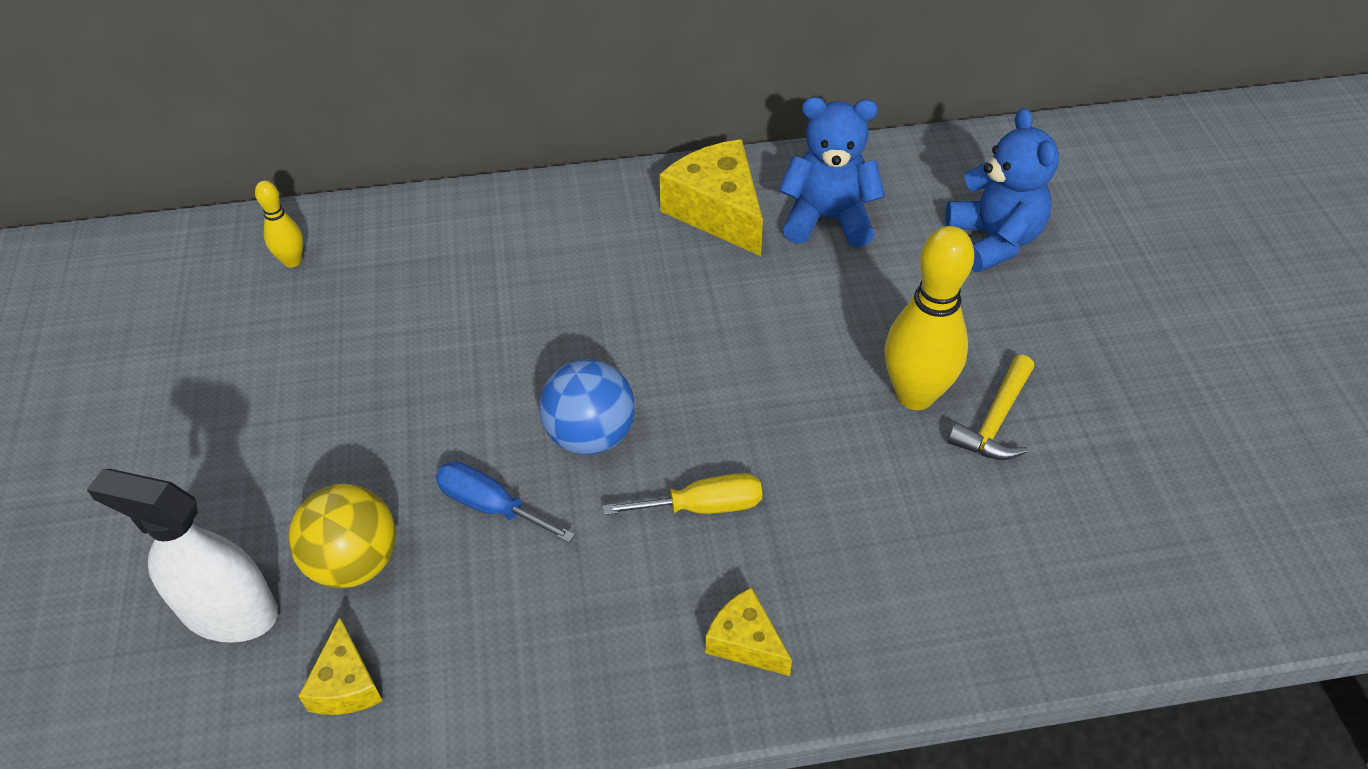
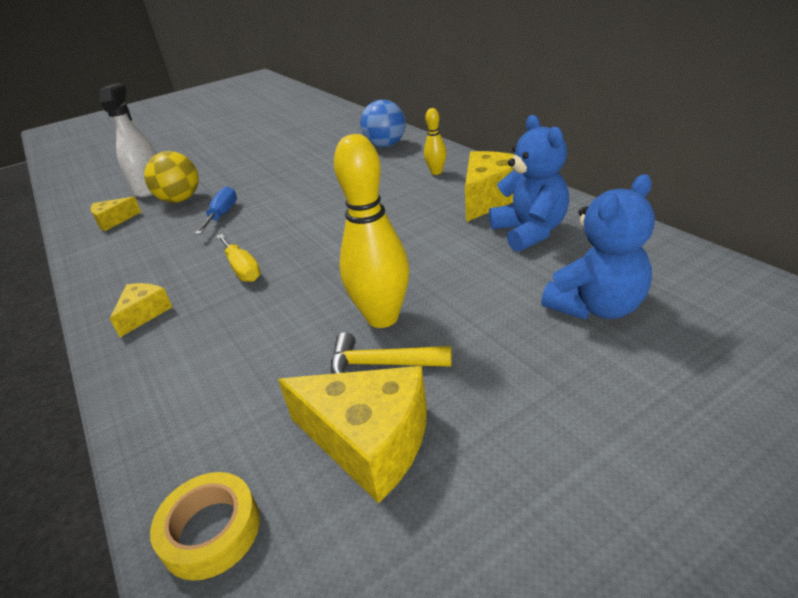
camera: 70 degrees right, 15 degrees down
(292, 261) = (348, 130): yellow bowling pin -> yellow bowling pin (436, 172)
(590, 435) = (280, 222): blue ball -> blue ball (385, 145)
(1097, 461) = (369, 441): none -> yellow cheese
(1160, 601) = (211, 531): none -> yellow tape

